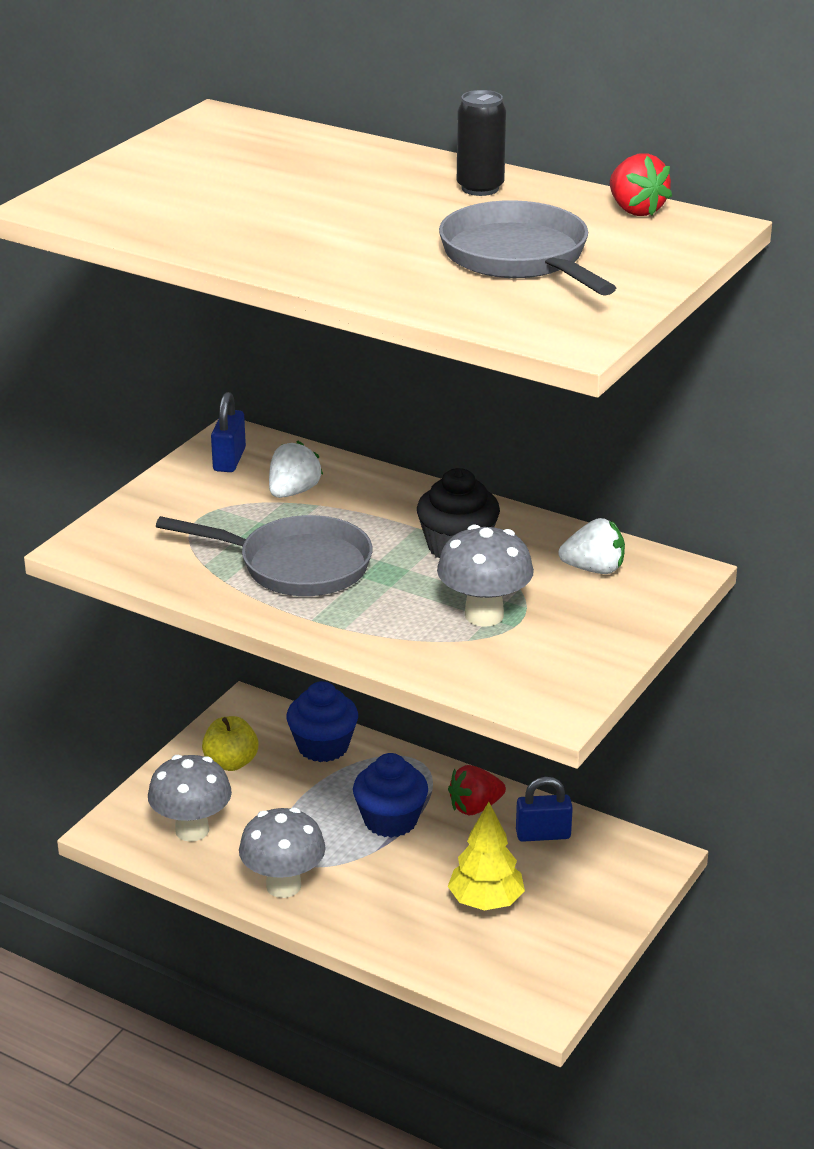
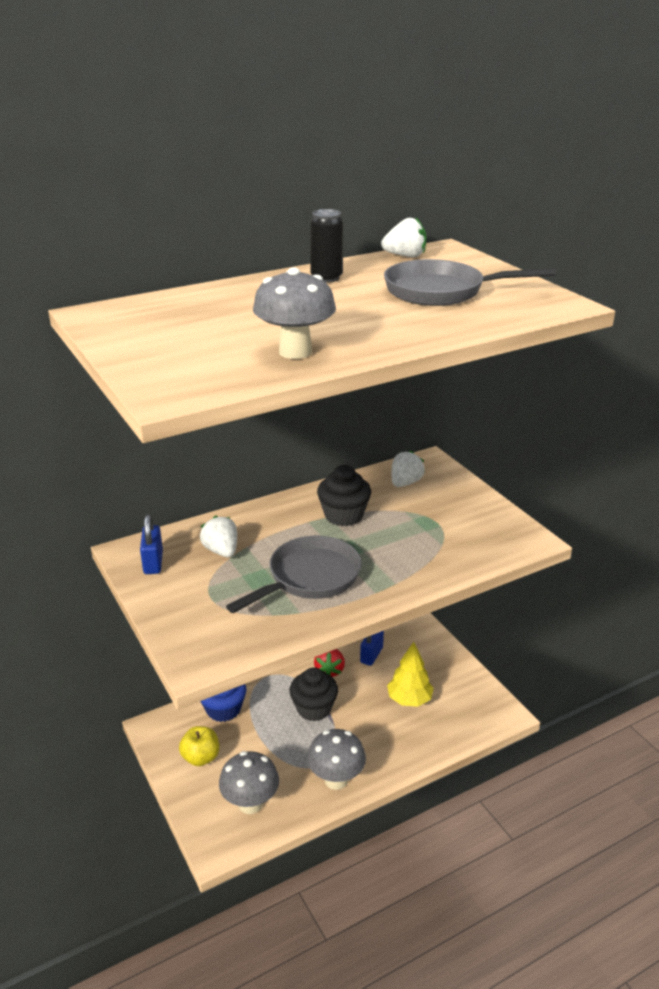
camera: 60 degrees left, 0 degrees up
(229, 460) = (153, 563): blue padlock -> blue padlock turned 45 degrees clockwise
(390, 820) = (314, 708): blue cupcake -> black cupcake
(484, 615) = (422, 531): grey mushroom -> grey mushroom (295, 352)
(635, 210) = (405, 256): red strawberry -> white strawberry

